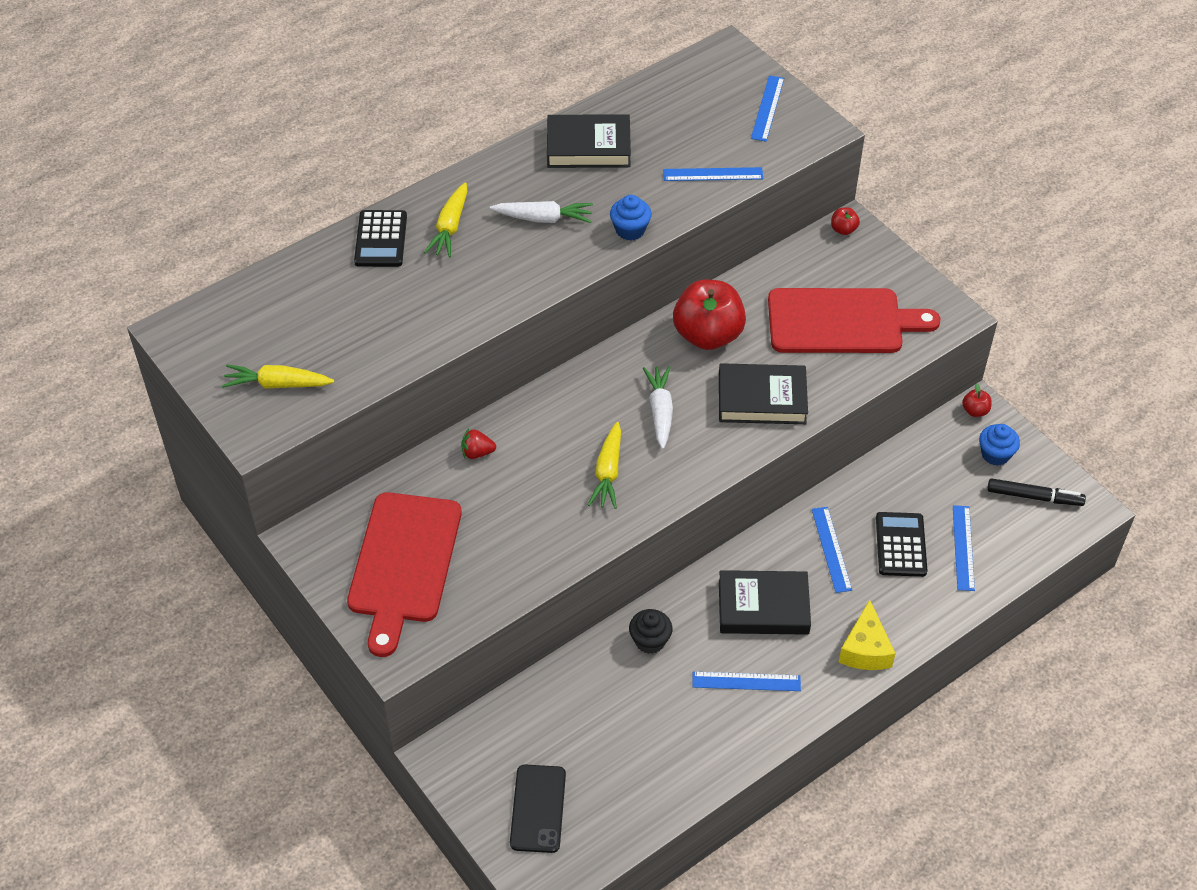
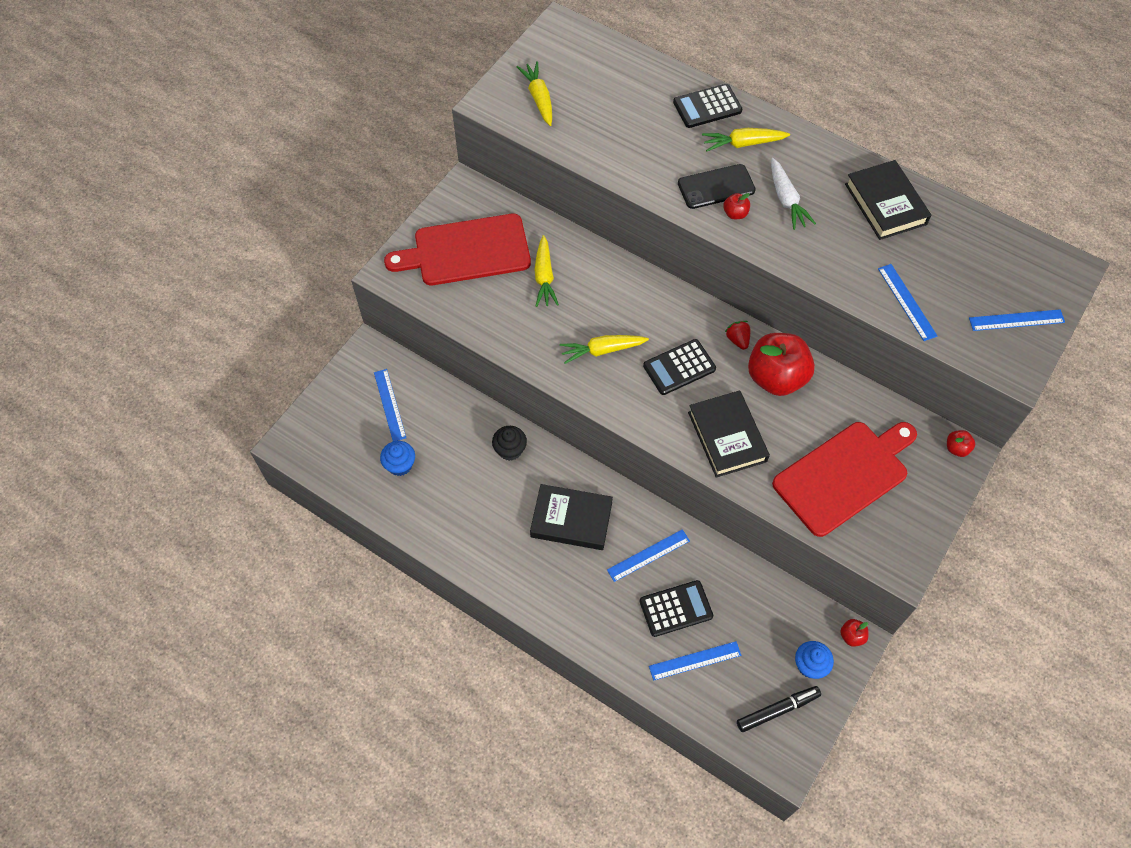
camera: 70 degrees right, 10 degrees up
(477, 453) = (583, 261): red strawberry -> red strawberry (737, 340)
(481, 497) = (544, 277): none -> yellow carrot
(538, 808) = (346, 422): black phone -> black phone (716, 187)
(541, 265) = (735, 214): none -> red apple
(630, 230) = (806, 262): blue cupcake -> blue cupcake (400, 465)
(660, 411) = (679, 367): white carrot -> black calculator
(746, 681) = (498, 527): blue ruler -> blue ruler (390, 405)
(763, 607) = (571, 520): black book -> black book turned 60 degrees counterclockwise
(841, 322) = (844, 475): red cutting board -> red cutting board turned 105 degrees counterclockwise
(865, 649) = (561, 607): yellow cheese -> none
(1034, 497) = (777, 710): black marker -> black marker turned 105 degrees counterclockwise

